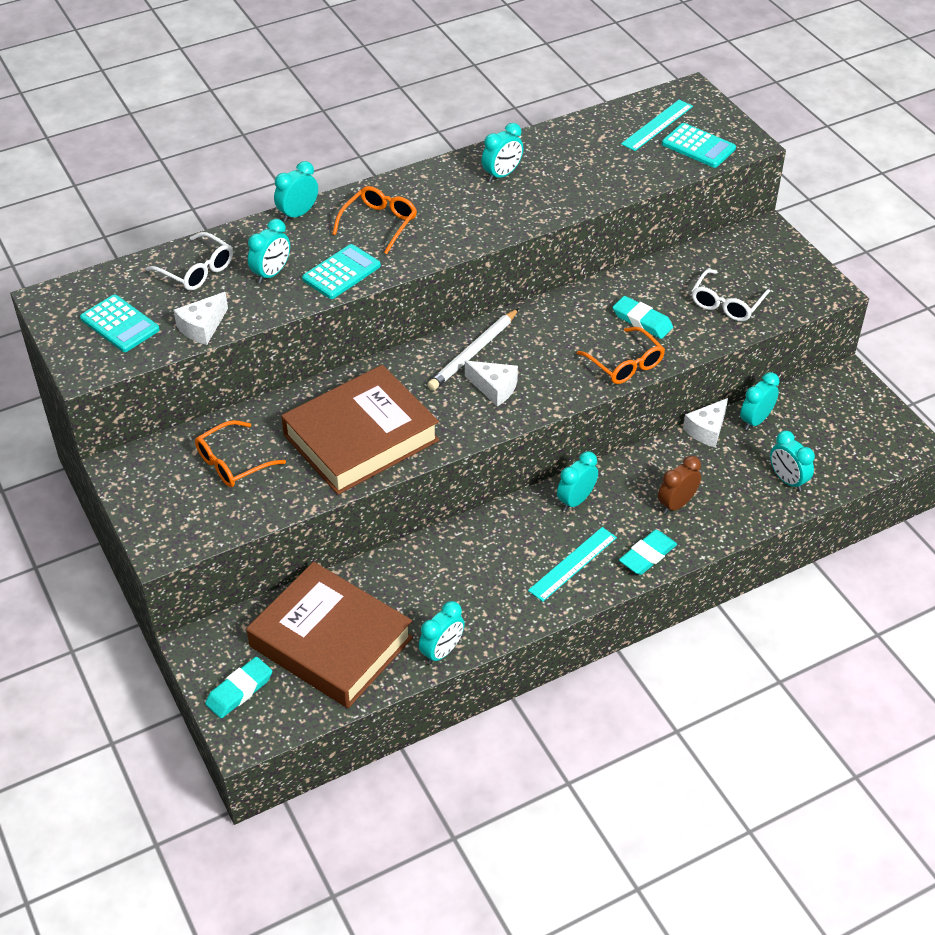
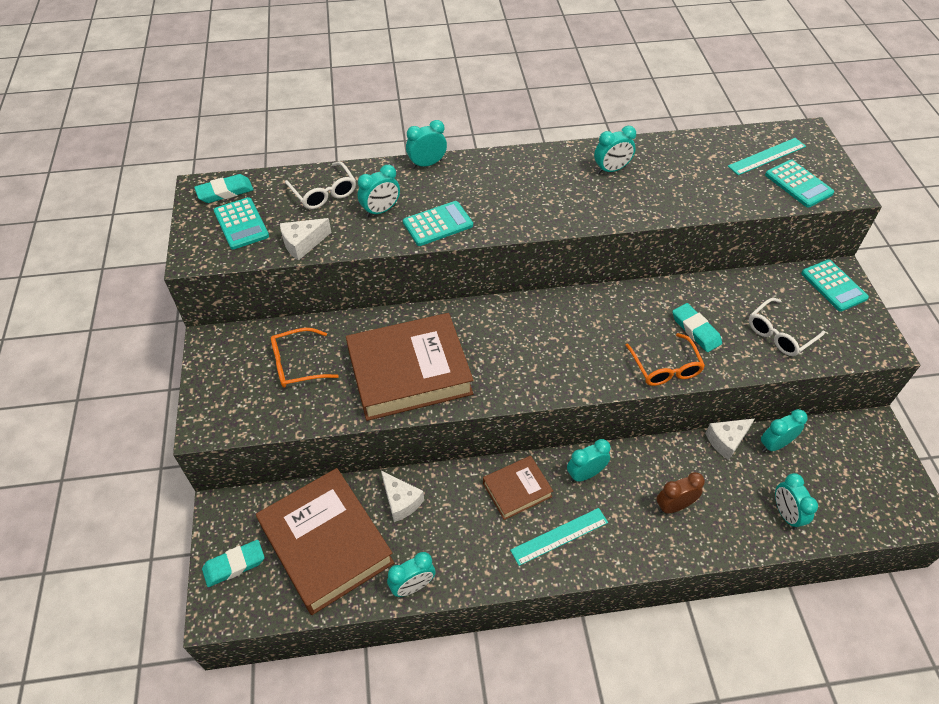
camera: 20 degrees right, 5 degrees up
(379, 223) = (489, 188): orange glasses -> none
(473, 352) = (536, 319): white pencil -> none
(494, 388) = (540, 358): white cheese -> white cheese (401, 501)
(511, 535) = (517, 490): none -> brown book
(647, 555) = (629, 550): turquoise eraser -> turquoise eraser (225, 192)
(764, 244) = (833, 286): none -> turquoise calculator

